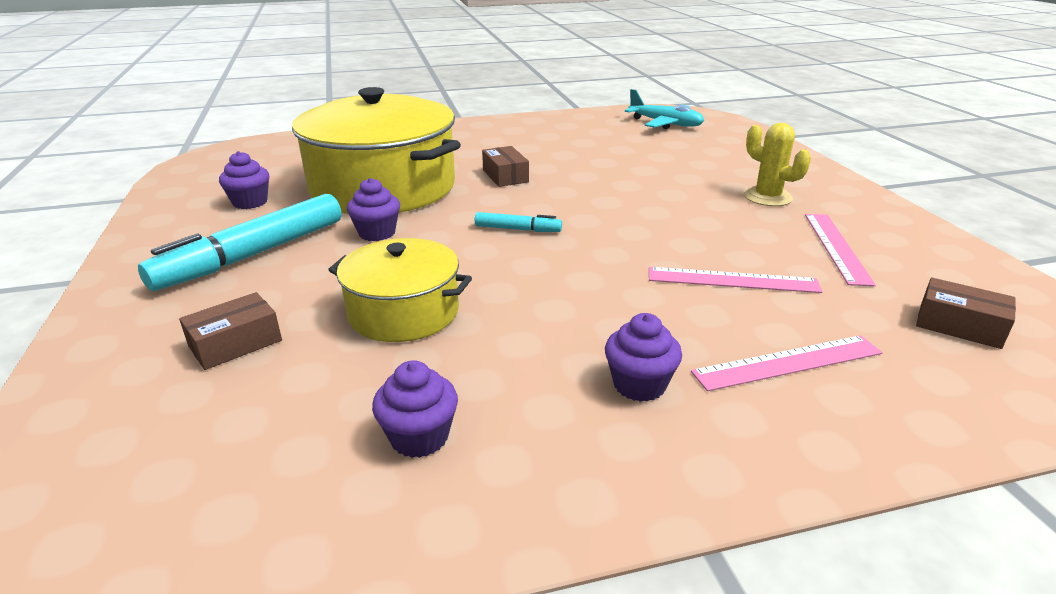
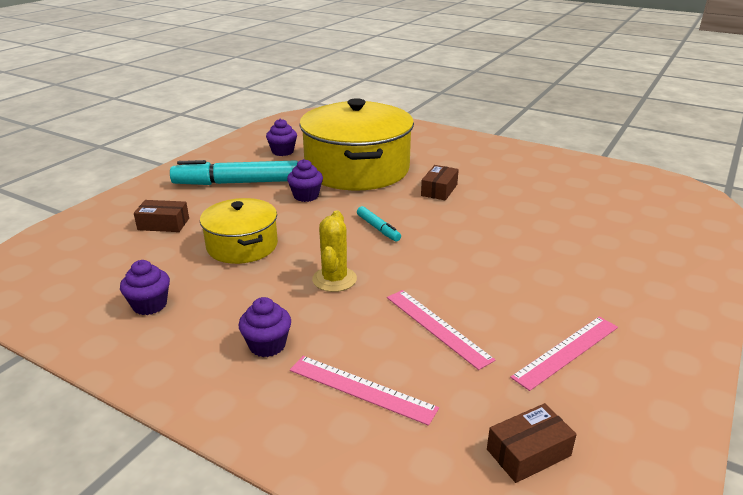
camera: 45 degrees right, 0 degrees up
(665, 124) = (648, 195): turquoise plane -> none
(767, 197) = (599, 290): yellow cactus -> yellow cactus (334, 279)
(959, 326) = (528, 452): brown box -> brown box turned 75 degrees clockwise

